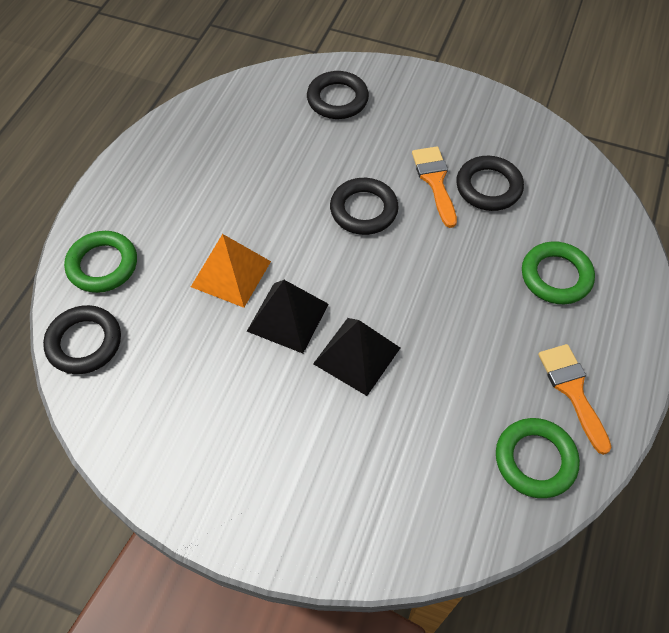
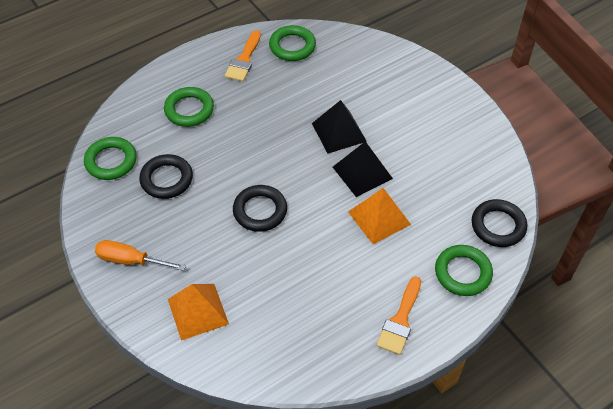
camera: 145 degrees left, 5 degrees down
(337, 99) = (198, 311): black ring -> orange pyramid
(435, 181) = (195, 203): orange brush -> orange brush (400, 320)
(436, 104) = (131, 260): none -> orange screwdriver
(563, 172) = (111, 161): none -> green ring

